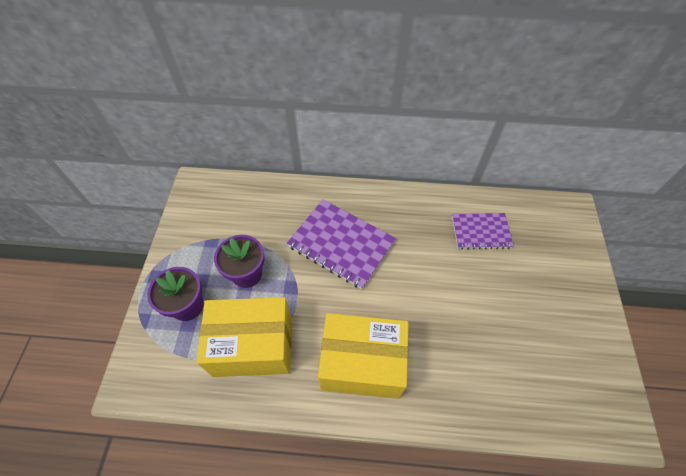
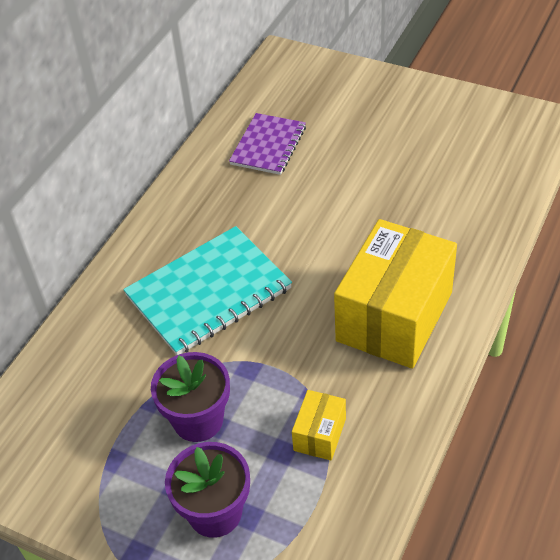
camera: 65 degrees left, 10 degrees down
(253, 346) = (320, 434): yellow box -> yellow box, size x0.44
(341, 244) = (208, 292): purple notebook -> turquoise notebook

